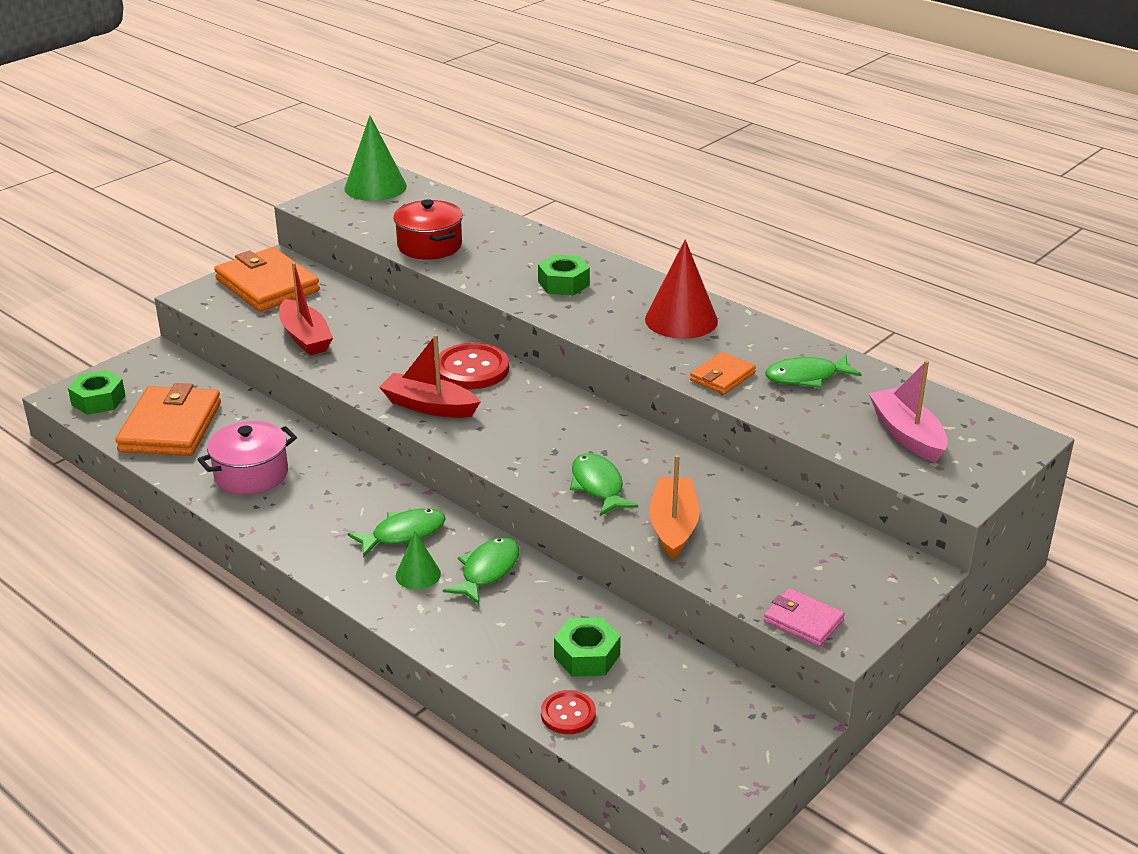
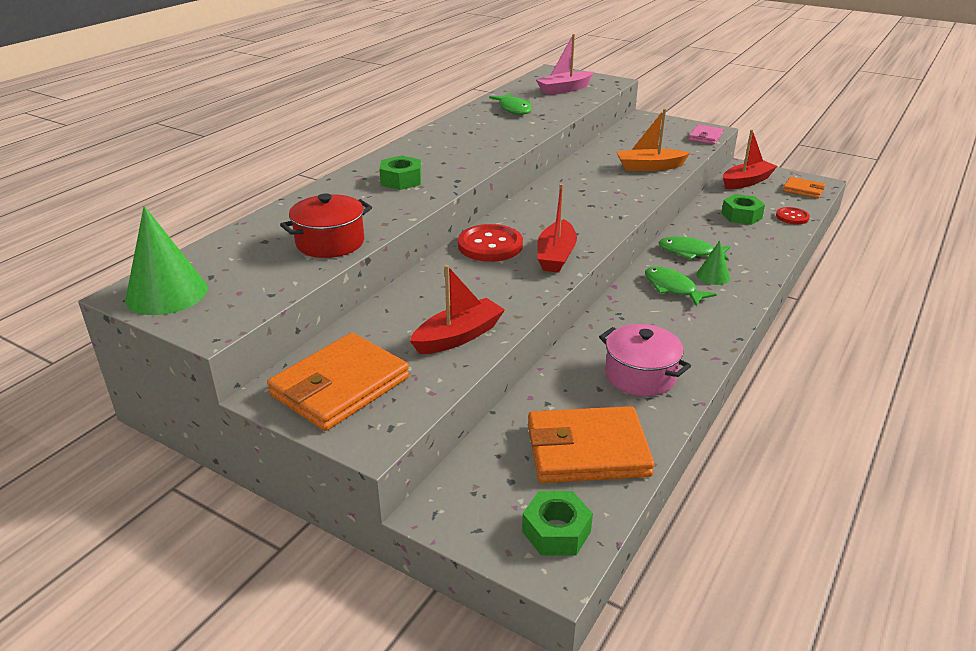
camera: 100 degrees left, 0 degrees up
(598, 486) = (622, 189): green fish -> none
(681, 320) = (451, 141): red cone -> none
(722, 377) = (524, 128): orange wallet -> orange wallet (803, 190)
(722, 705) = (746, 182): none -> red boat

